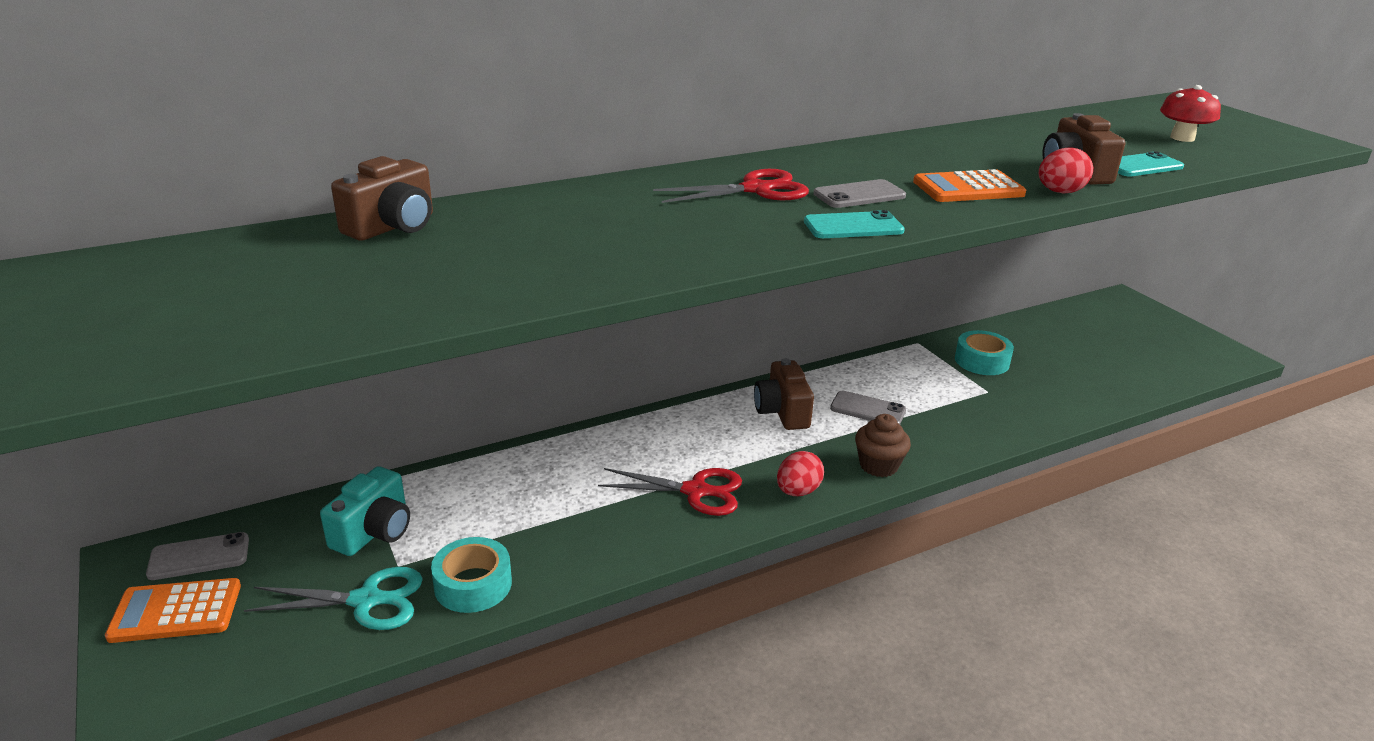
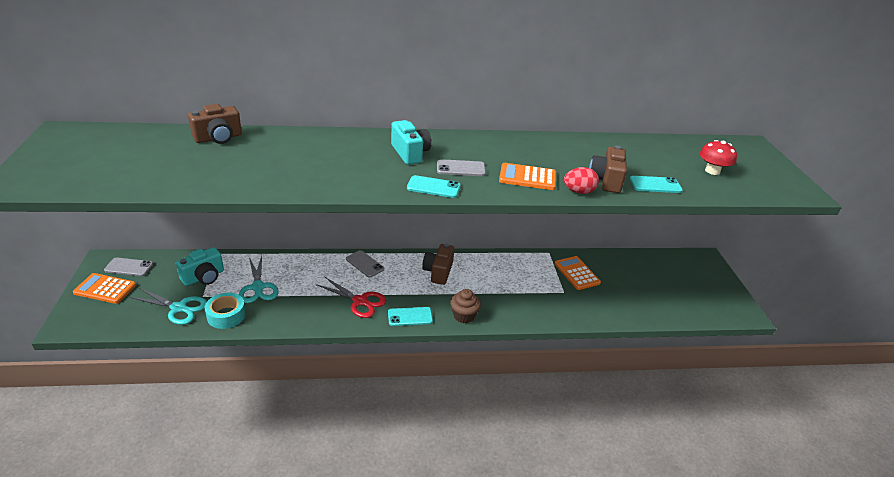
camera: 20 degrees right, 5 degrees up
(495, 519) = (258, 287): none -> turquoise scissors
(756, 189) = (410, 153): red scissors -> turquoise camera
(798, 491) = (410, 317): red egg -> turquoise phone
(867, 409) = (485, 283): grey phone -> grey phone (364, 264)
(981, 361) = (576, 273): turquoise tape -> orange calculator

